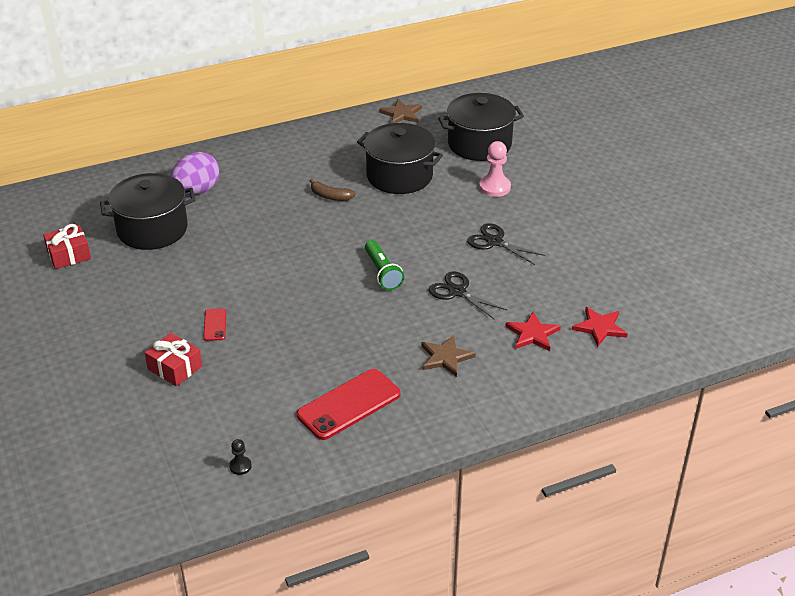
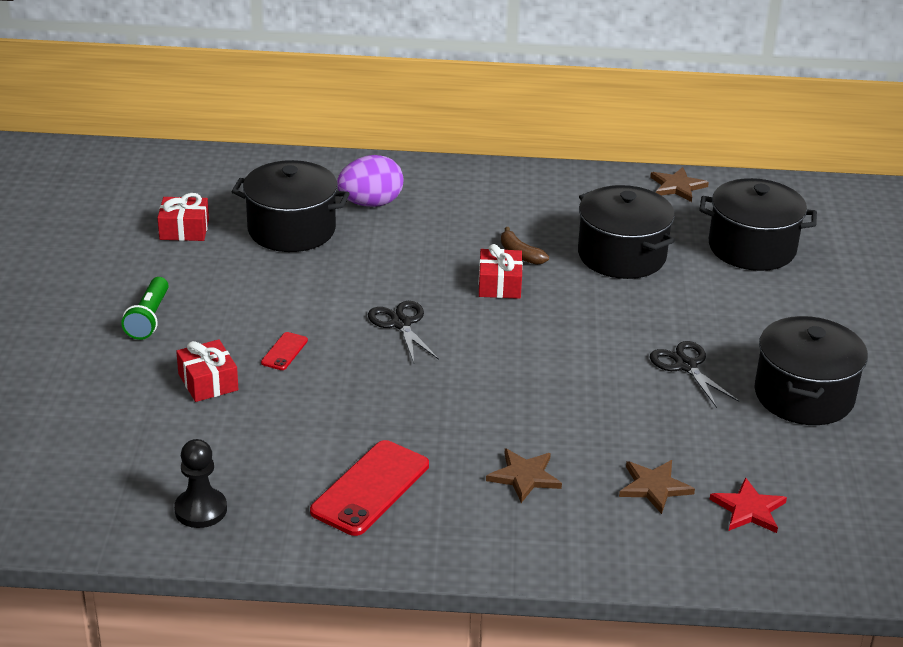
camera: 25 degrees right, 5 degrees down
(240, 466) = (201, 510): black pawn -> black pawn, size x1.87
(332, 223) = (499, 284): none -> red gift
(349, 404) = (370, 488): red phone -> red phone turned 45 degrees counterclockwise
(382, 272) = (519, 357): green flashlight -> green flashlight (148, 318)
(457, 291) = (595, 408): black scissors -> black scissors (401, 324)
(494, 187) = (734, 303): pink pawn -> none
(532, 334) = (654, 487): red star -> brown star
(580, 237) = (804, 396): none -> black pot

